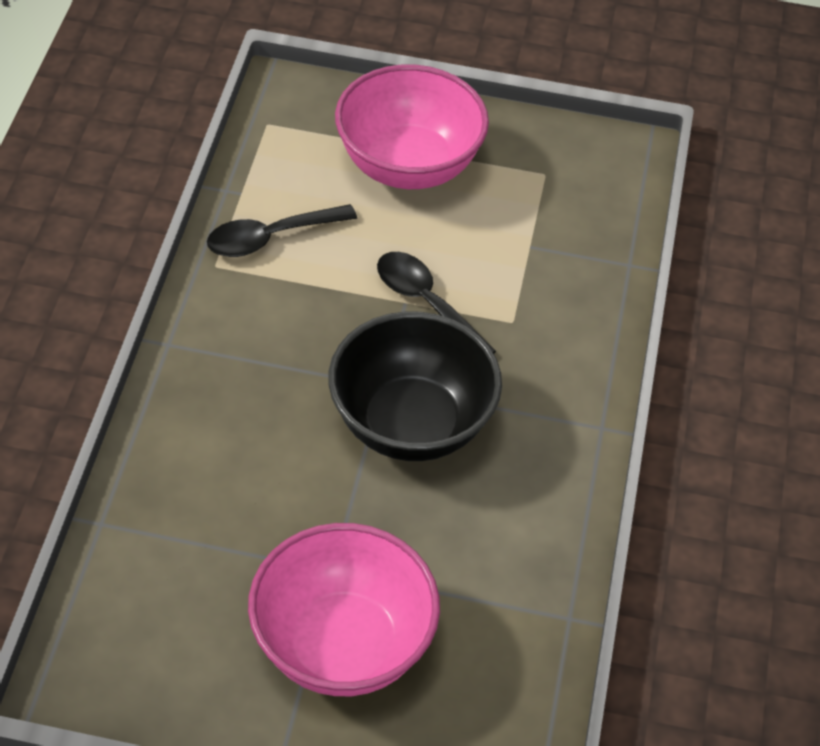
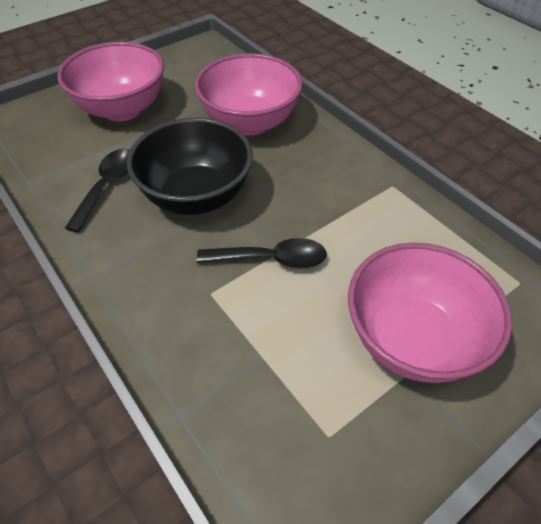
camera: 135 degrees right, 0 degrees up
(226, 469) = (250, 122): none -> pink bowl
(270, 238) = (396, 220): black spoon -> black spoon (107, 186)

